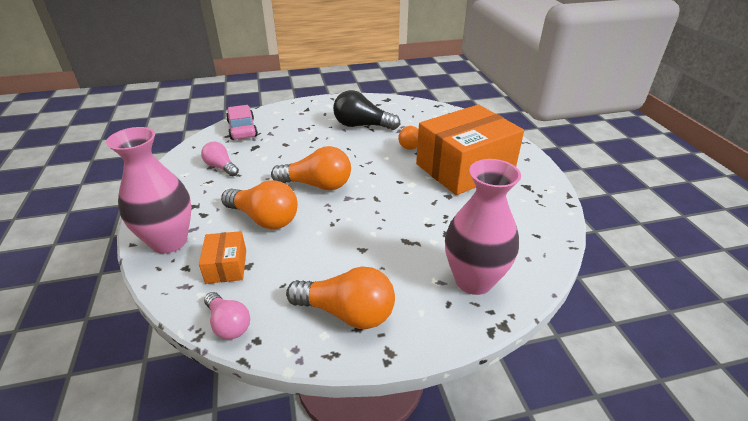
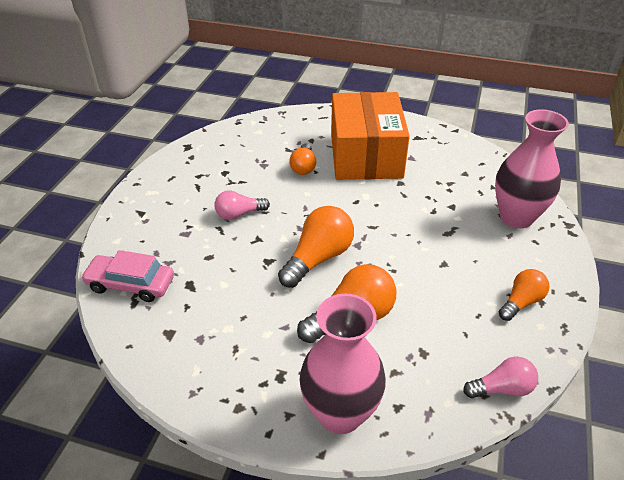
camera: 60 degrees left, 5 degrees up
(221, 167) = (211, 329): pink light bulb -> pink light bulb (239, 214)
(226, 266) = (415, 370): orange box -> none
(347, 312) = (521, 302): orange light bulb -> orange light bulb, size x0.61
(362, 125) = (227, 185): black light bulb -> none

